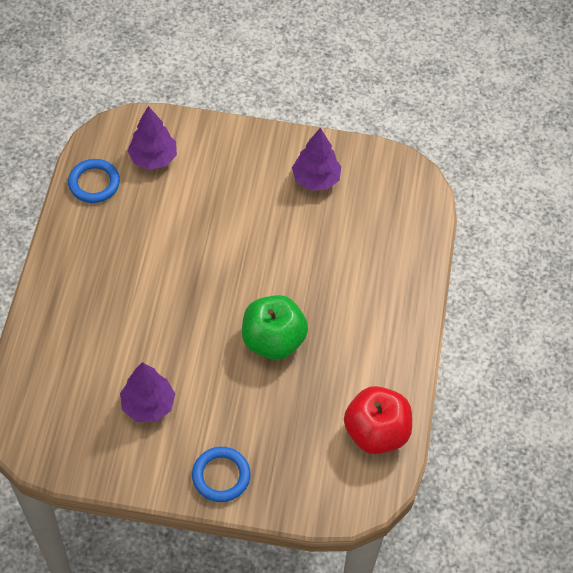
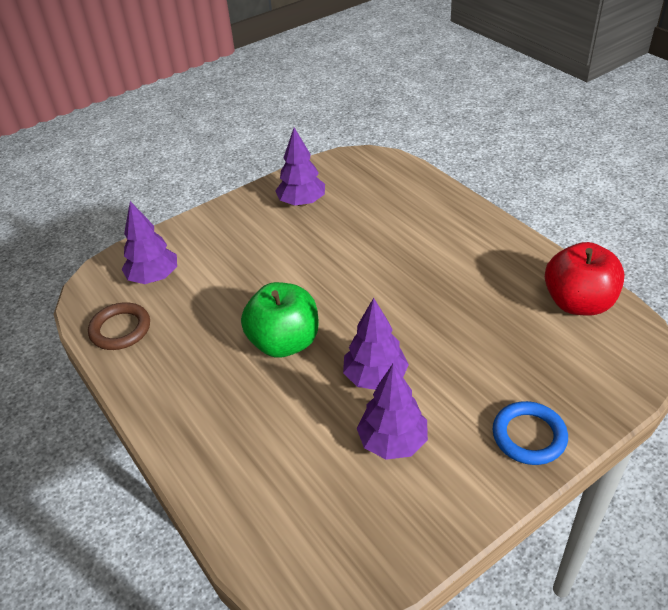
camera: 40 degrees left, 15 degrees down
(94, 183) = (120, 329): blue ring -> brown ring
(190, 358) = (375, 377): none -> purple tree
(273, 340) = (419, 311): green apple -> green apple (284, 342)

